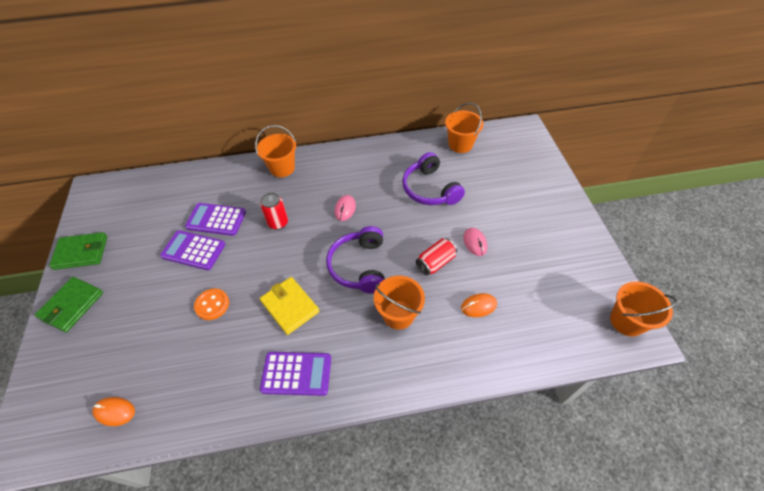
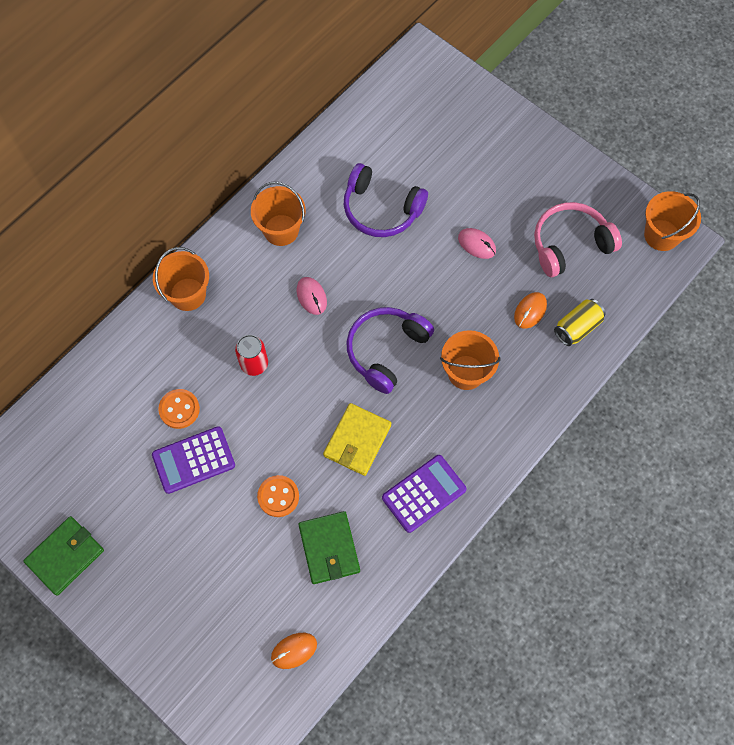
camera: 40 degrees left, 15 degrees up
(72, 305) = (128, 609): green wallet -> green wallet (329, 548)
(216, 219) = (179, 409): purple calculator -> orange button
(290, 306) = (357, 440): yellow wallet -> yellow wallet turned 75 degrees counterclockwise
(359, 266) = (386, 350): purple headphones -> purple headphones turned 75 degrees clockwise
(435, 262) = (456, 293): red can -> none
(460, 144) = (366, 125): orange bucket -> orange bucket (281, 230)
(506, 340) = (577, 327): none -> yellow can
(544, 282) = (570, 244): none -> pink headphones

